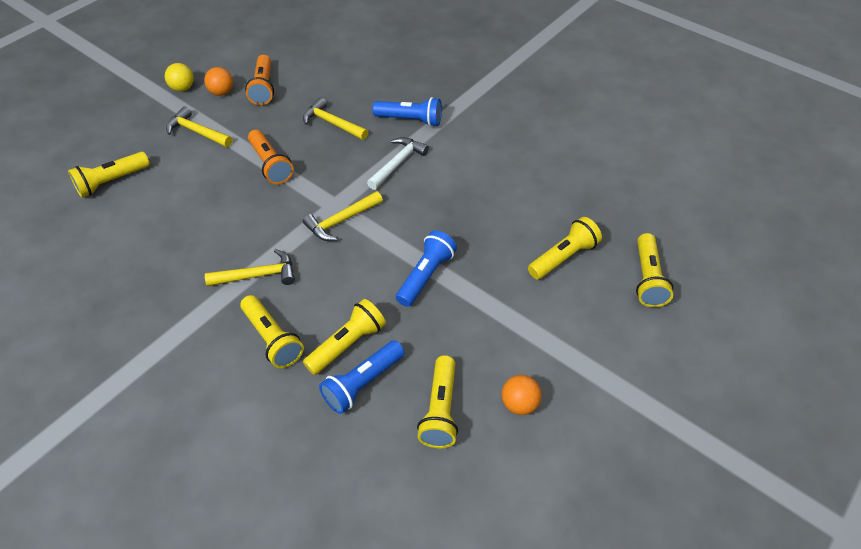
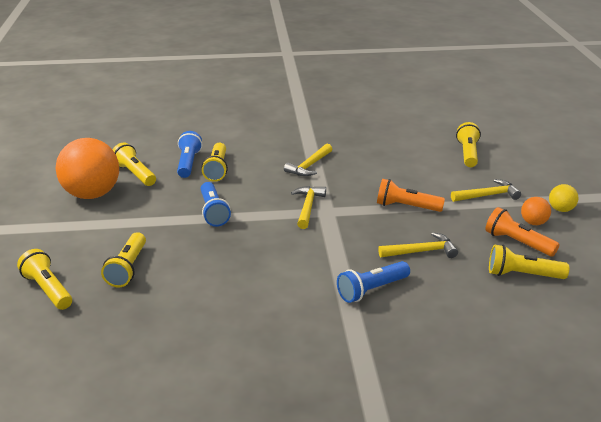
camera: 135 degrees right, 20 degrees down
(272, 339) = (258, 154): yellow flashlight -> yellow flashlight (522, 275)
(397, 163) = (328, 255): white hammer -> none
(519, 404) = (92, 194): orange ball -> orange ball, size x2.24

